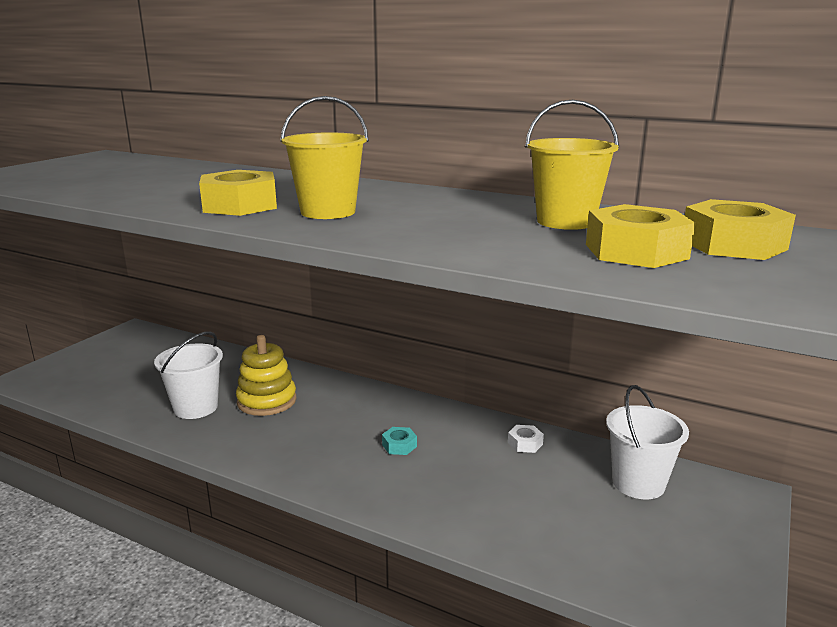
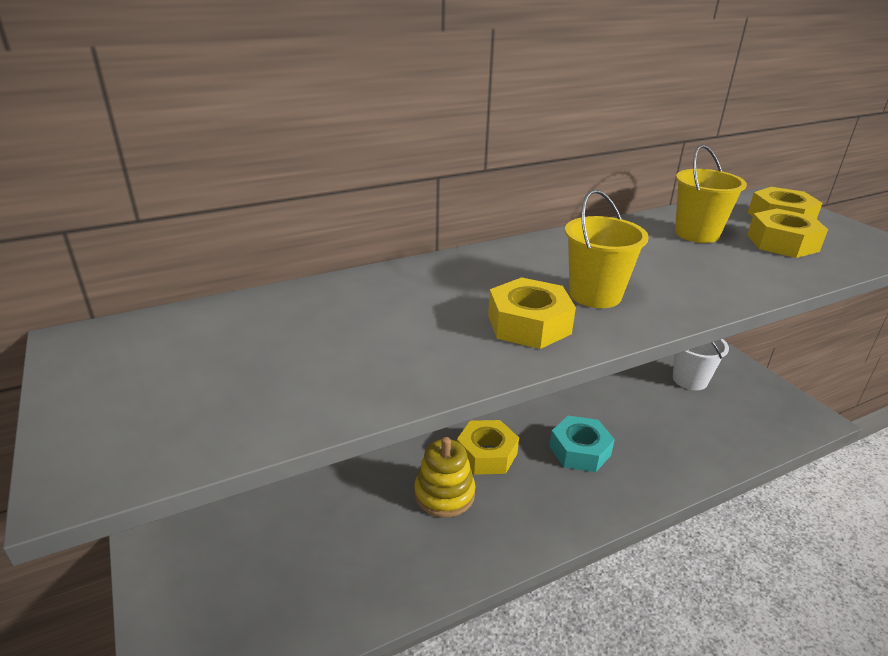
camera: 55 degrees left, 10 degrees up
(196, 408) = (412, 547): white bucket -> none
(337, 403) = (486, 454): none -> yellow nut
(399, 445) = (580, 451): turquoise nut -> turquoise nut, size x2.05
(525, 443) = (618, 396): white nut -> none

